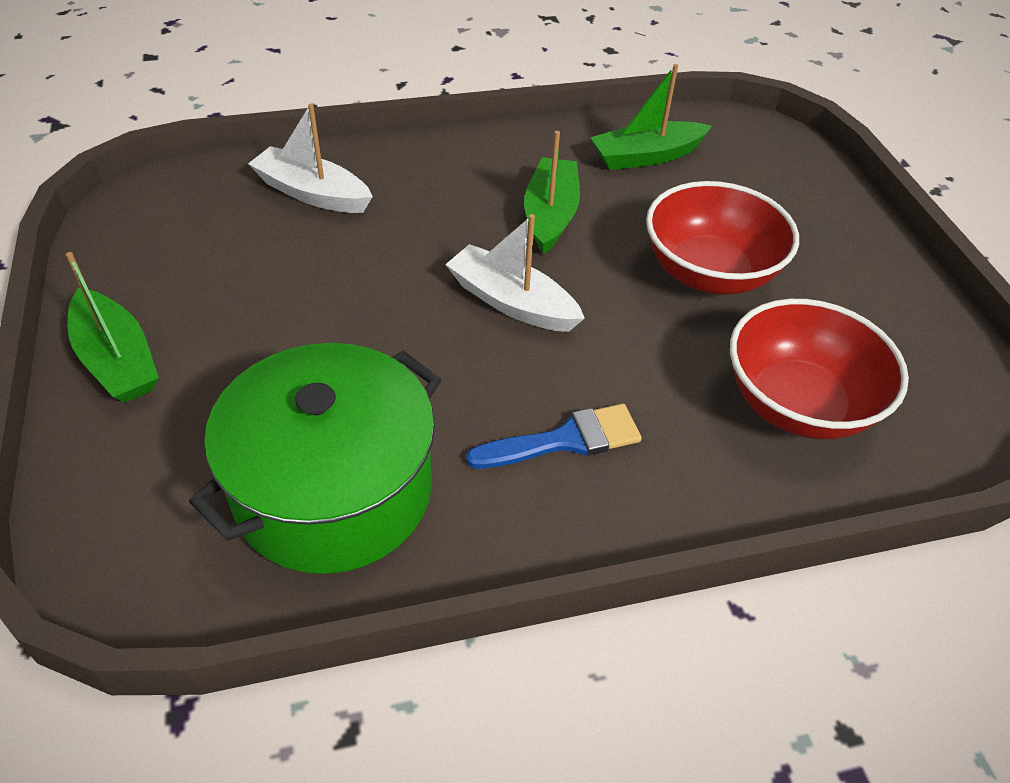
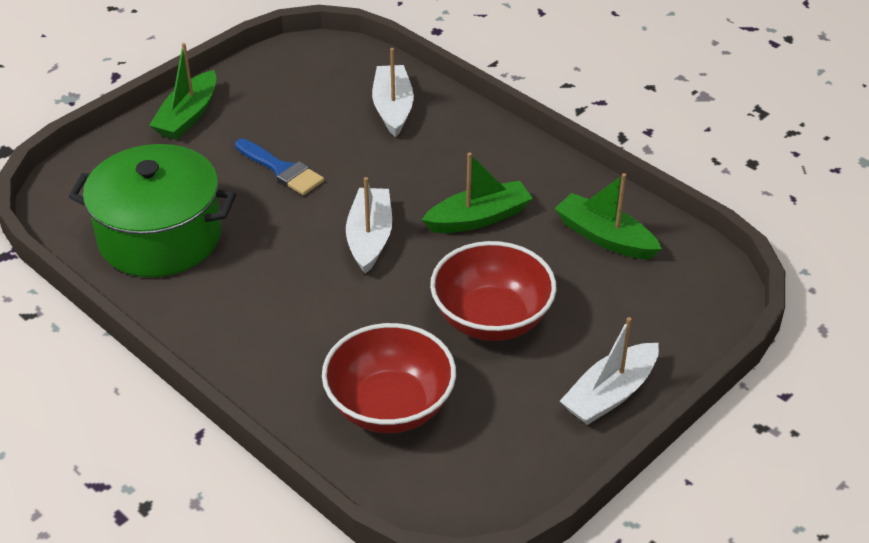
camera: 60 degrees right, 5 degrees down
(565, 440) = (268, 309): blue brush -> blue brush (282, 170)
(862, 247) = (610, 394): none -> white boat

